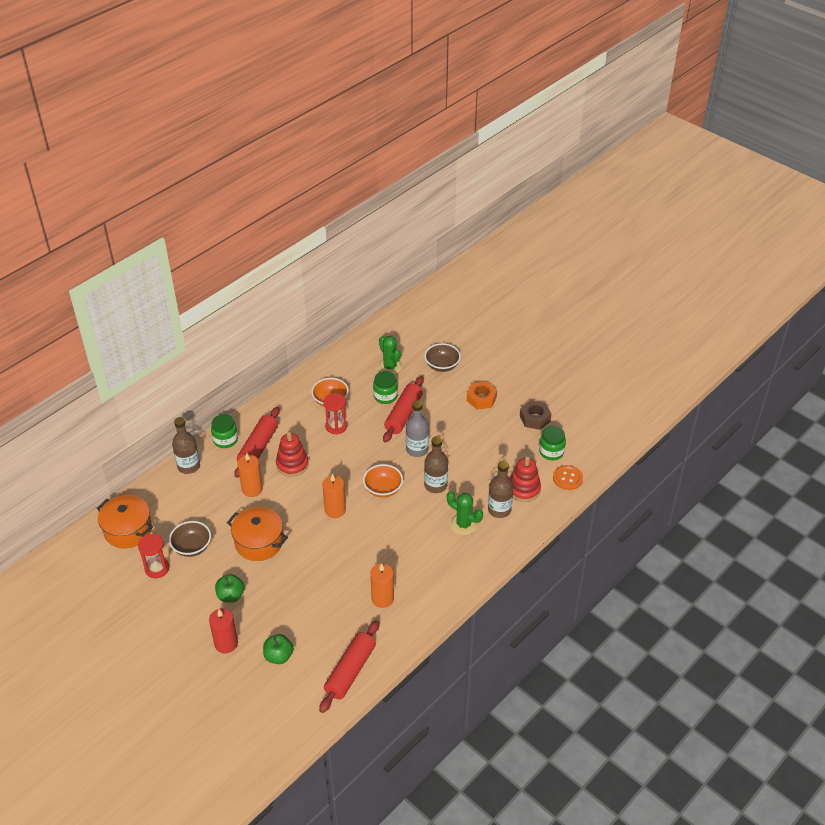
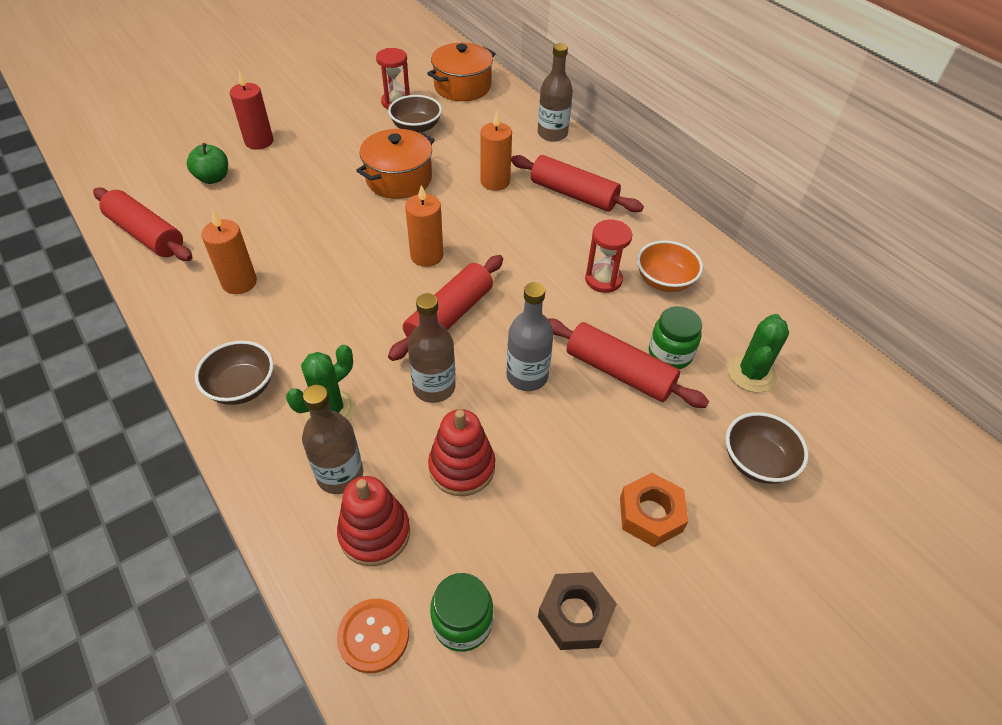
camera: 100 degrees right, 5 degrees up
(225, 440) = (594, 167): green jar -> none
(231, 596) = (326, 150): green apple -> none
(292, 464) = (531, 223): red stacking toy -> red stacking toy (462, 467)
(383, 489) = (449, 316): orange bowl -> red rolling pin
(390, 367) = (751, 373): green cactus -> green cactus turned 45 degrees counterclockwise
(461, 567) = (242, 387): none -> brown bowl

